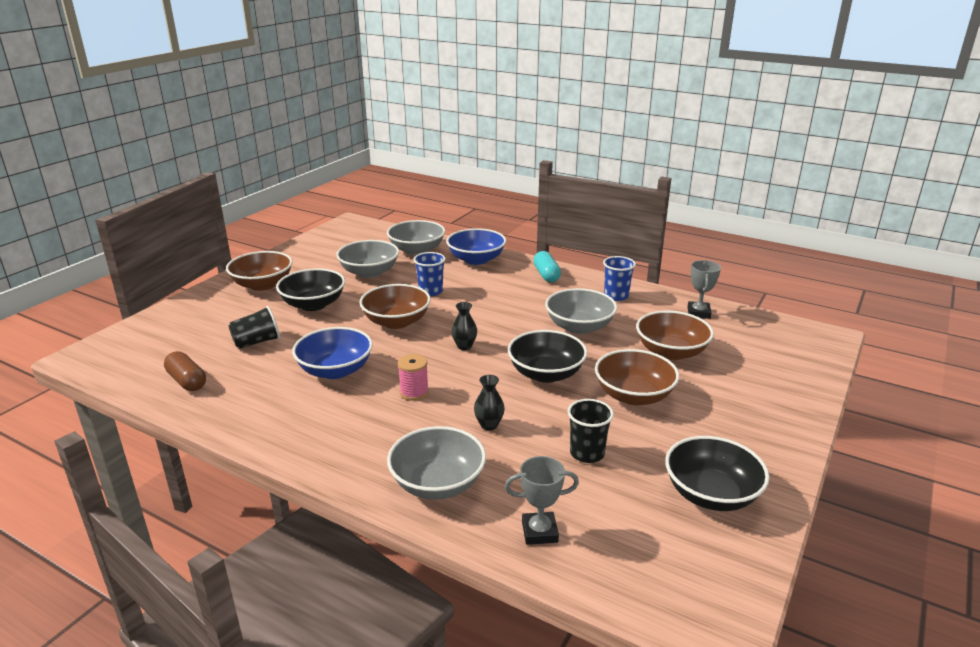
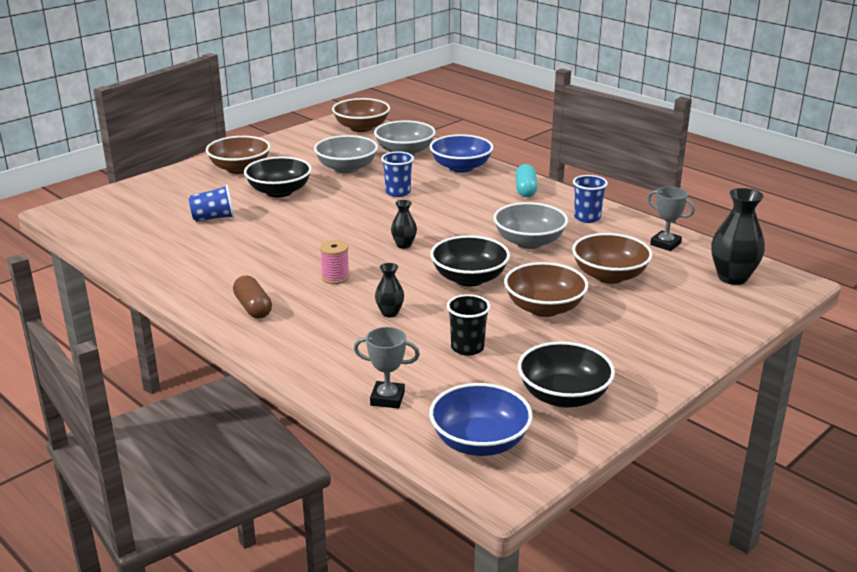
camera: 15 degrees right, 0 degrees up
(187, 381) = (141, 242): brown capsule -> brown capsule (253, 307)
(257, 342) = (213, 218): black cup -> blue cup
(335, 370) = (273, 250): blue bowl -> blue bowl (479, 442)
(396, 322) = (350, 216): brown bowl -> brown bowl (361, 127)
(437, 483) = (319, 350): grey bowl -> none
(698, 313) = (665, 244): grey trophy -> grey trophy turned 75 degrees counterclockwise
(775, 338) = (732, 278): none -> black vase

